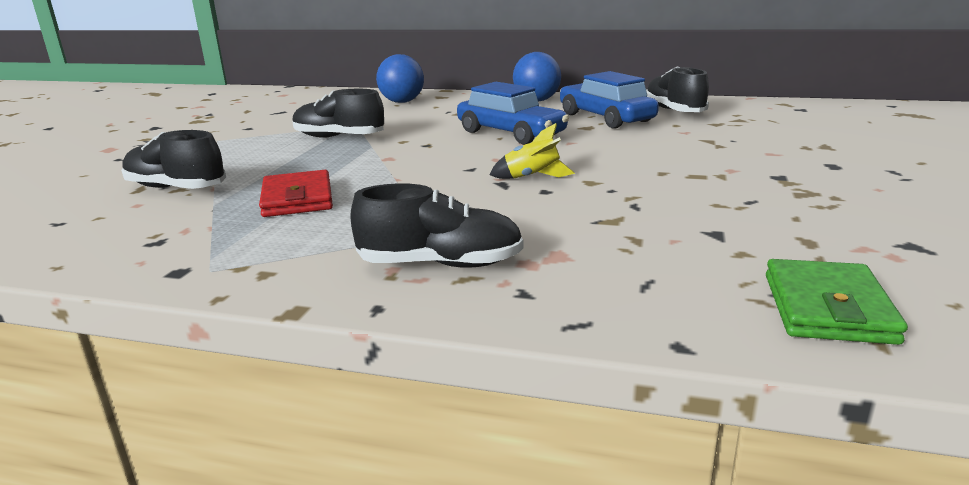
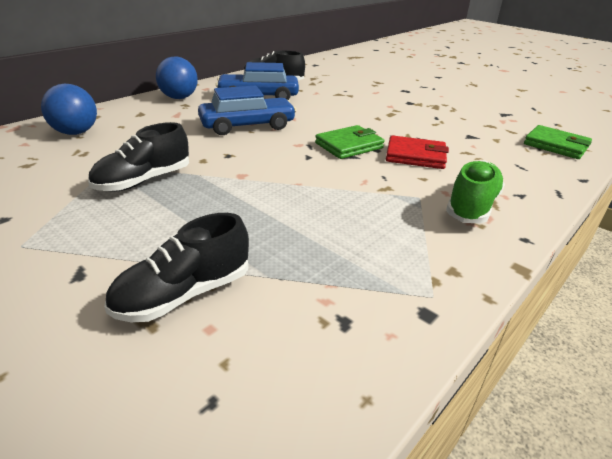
camera: 65 degrees left, 10 degrees up
(297, 199) = (301, 231): red wallet -> red wallet (415, 156)
(440, 264) = (472, 206): black shoe -> green shoe
(532, 177) = (349, 146): yellow rocket -> green wallet

